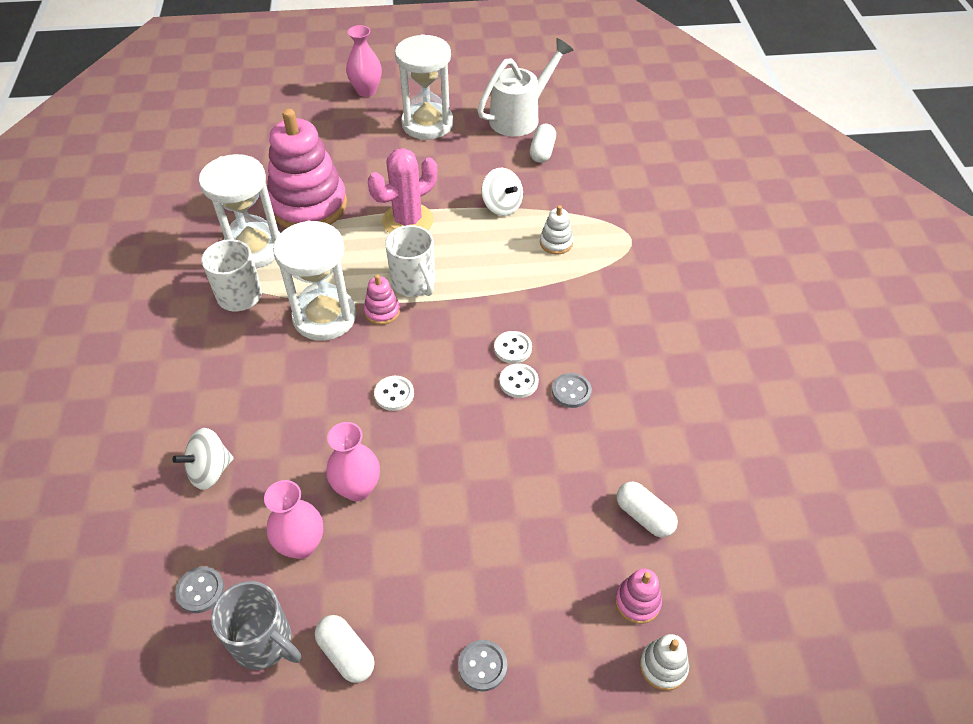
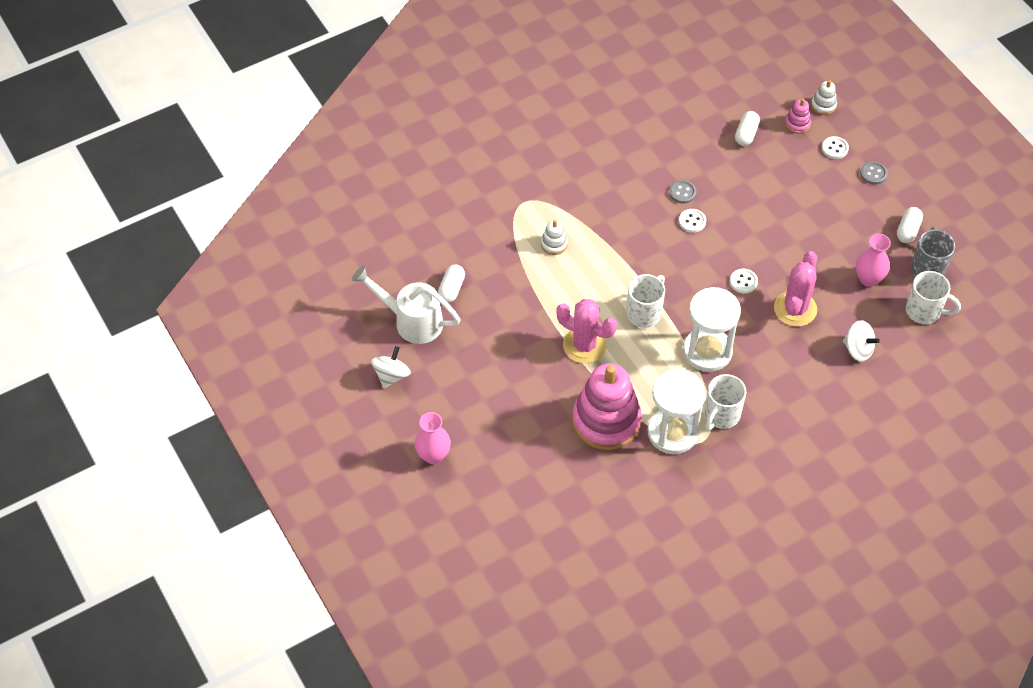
camera: 115 degrees left, 5 degrees up
(200, 590) = (924, 311): grey button -> white mug
(317, 430) = (795, 309): none -> pink cactus
(357, 488) = (818, 270): pink vase -> none
(382, 311) = (681, 320): pink stacking toy -> none
(427, 124) = (457, 385): white hourglass -> none
(502, 206) = (533, 291): white spinning top -> white spinning top (391, 375)
(513, 348) = (667, 234): white button -> white button (835, 148)
(542, 152) = (451, 289): white capsule -> white capsule turned 60 degrees counterclockwise

